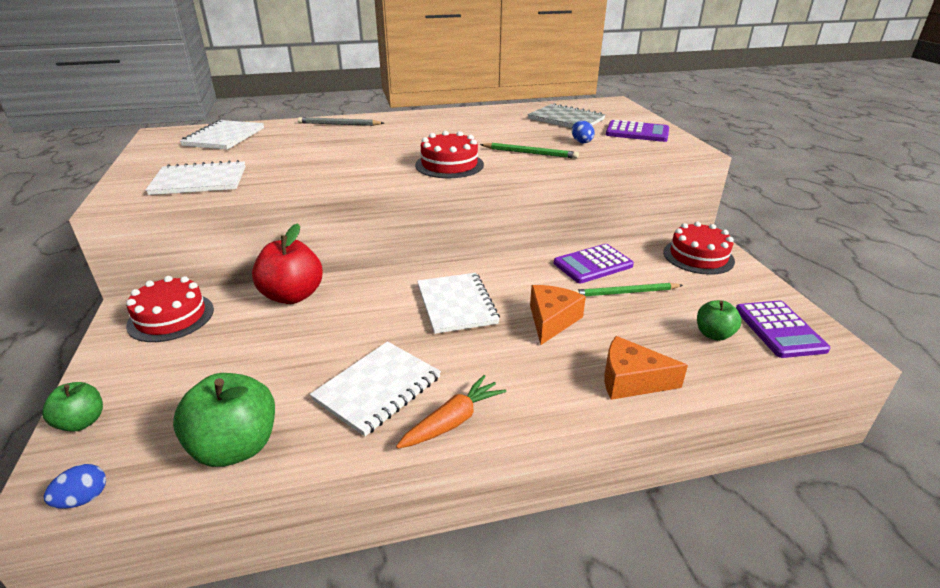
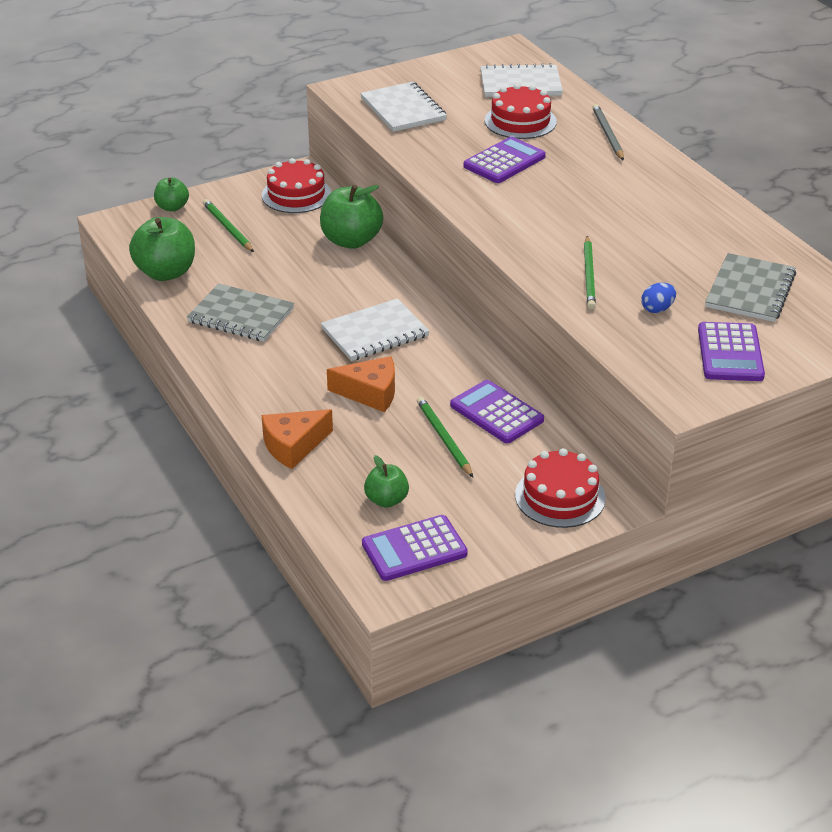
camera: 75 degrees right, 5 degrees up
(83, 499) = (113, 235): blue egg -> none
(185, 376) = (227, 228): none -> green pencil
(292, 295) = (351, 241): red apple -> green apple
(341, 157) = (504, 161): none -> purple calculator
(377, 388) = (241, 315): white notebook -> grey notebook
(449, 165) = (518, 228): red cake -> red cake (520, 121)
(453, 421) = (215, 358): orange carrot -> none
(631, 380) = (293, 446): orange cheese -> orange cheese turned 120 degrees counterclockwise

